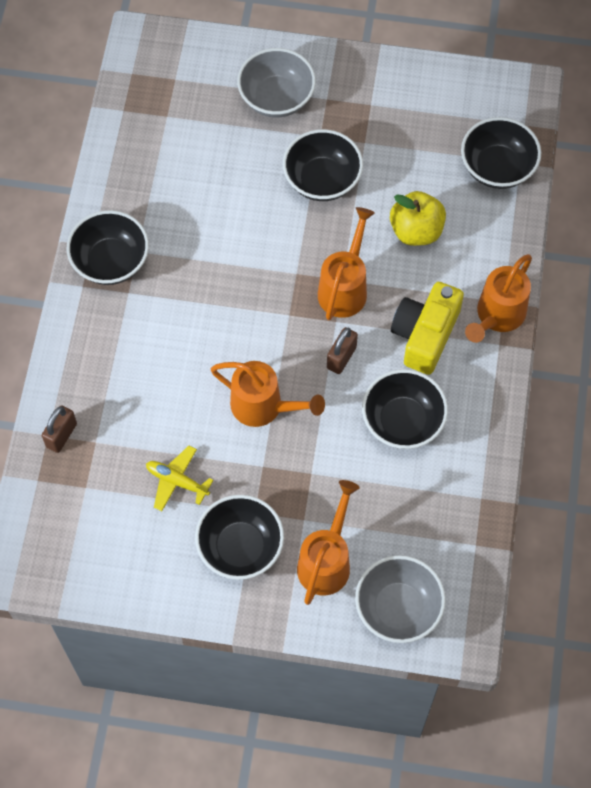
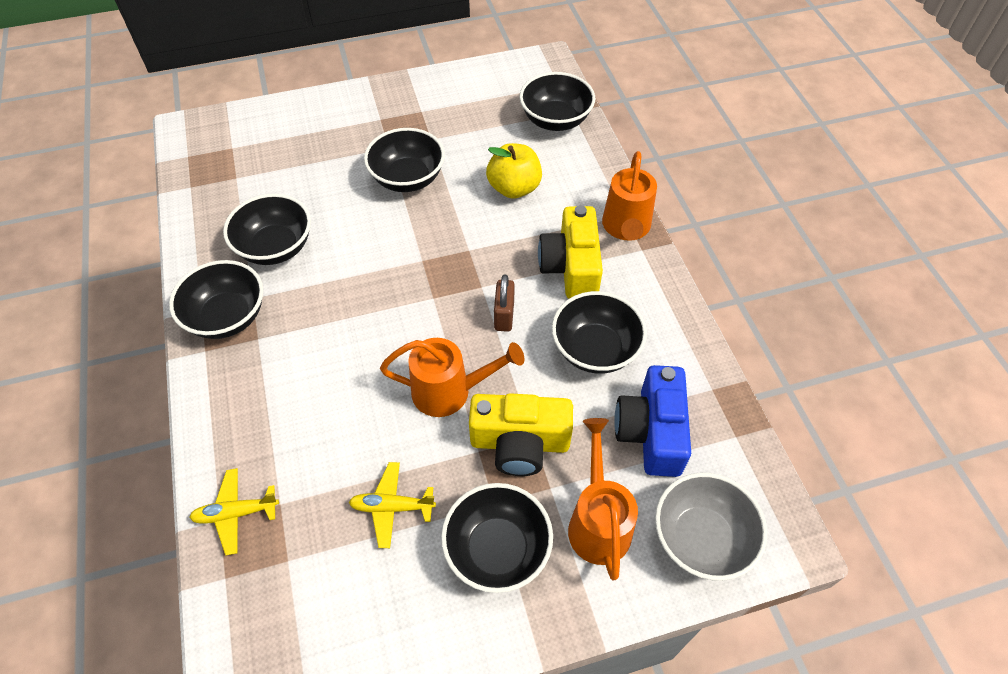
camera: 25 degrees left, 10 degrees down
(61, 435) = (236, 513): brown padlock -> yellow plane
(175, 208) = (275, 247): none -> black bowl
(276, 98) = (334, 132): grey bowl -> none
(298, 474) = (520, 443): none -> yellow camera
(345, 287) = (474, 255): orange watering can -> none
(408, 511) = (651, 432): none -> blue camera

